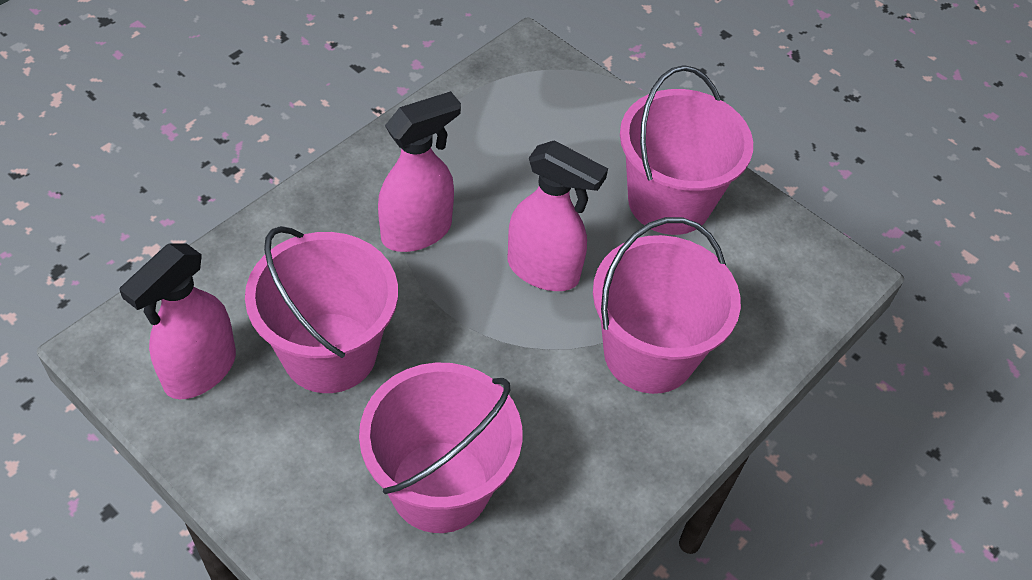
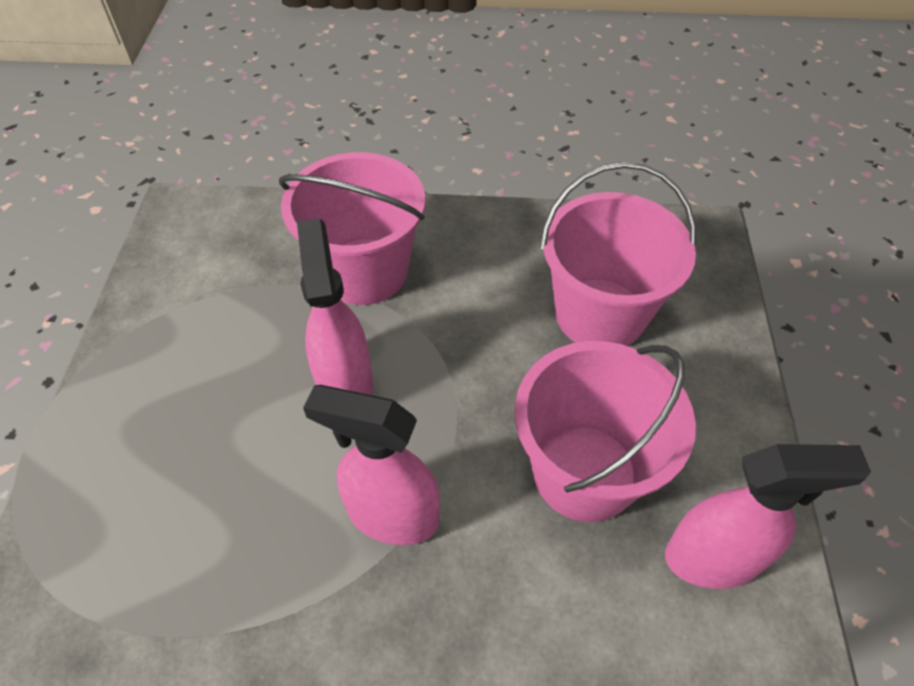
camera: 125 degrees left, 0 degrees up
(669, 201) = (181, 348): pink bucket -> none

